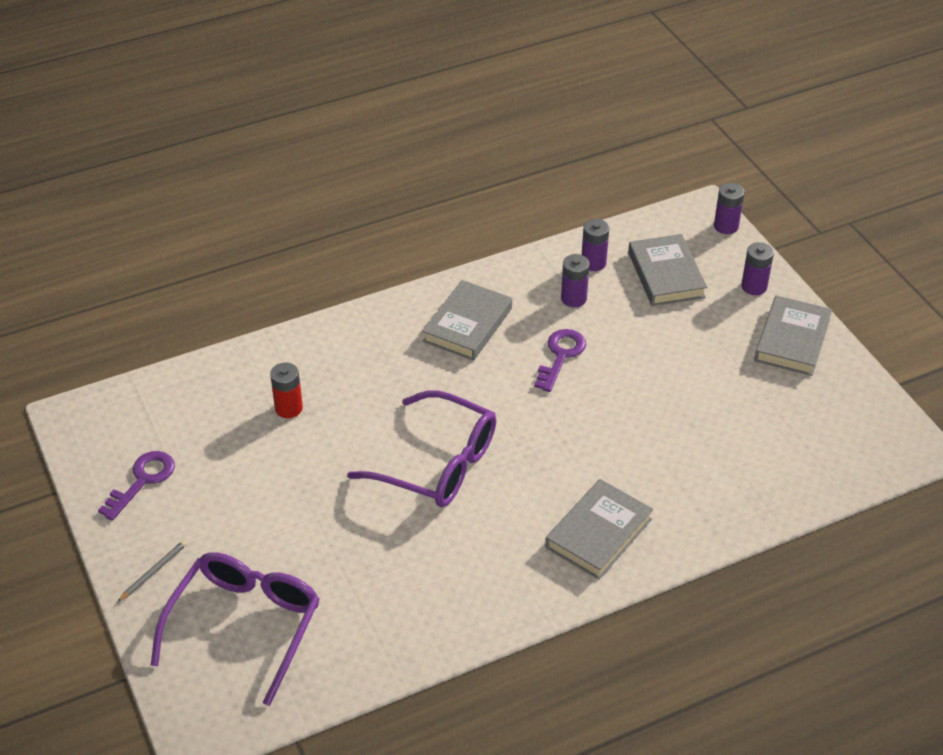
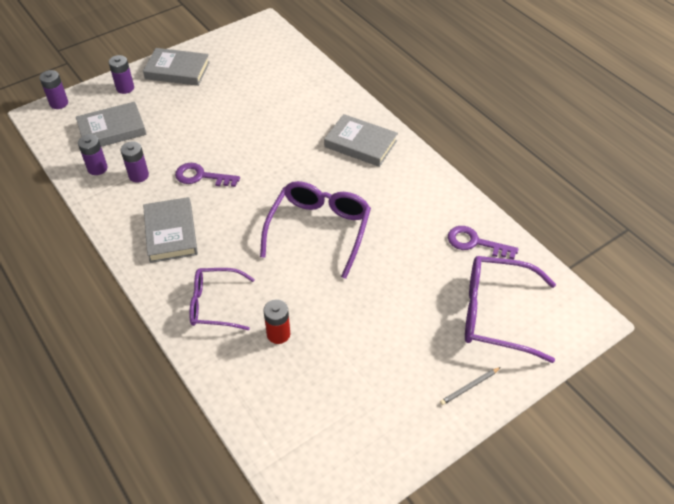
camera: 100 degrees left, 5 degrees up
(142, 480) = (380, 423): purple key -> purple key (475, 243)
(154, 571) = (469, 387): grey pencil -> grey pencil turned 60 degrees counterclockwise
(348, 358) = (215, 304): none -> purple glasses
(467, 325) = (171, 233): grey book -> grey book turned 60 degrees clockwise

